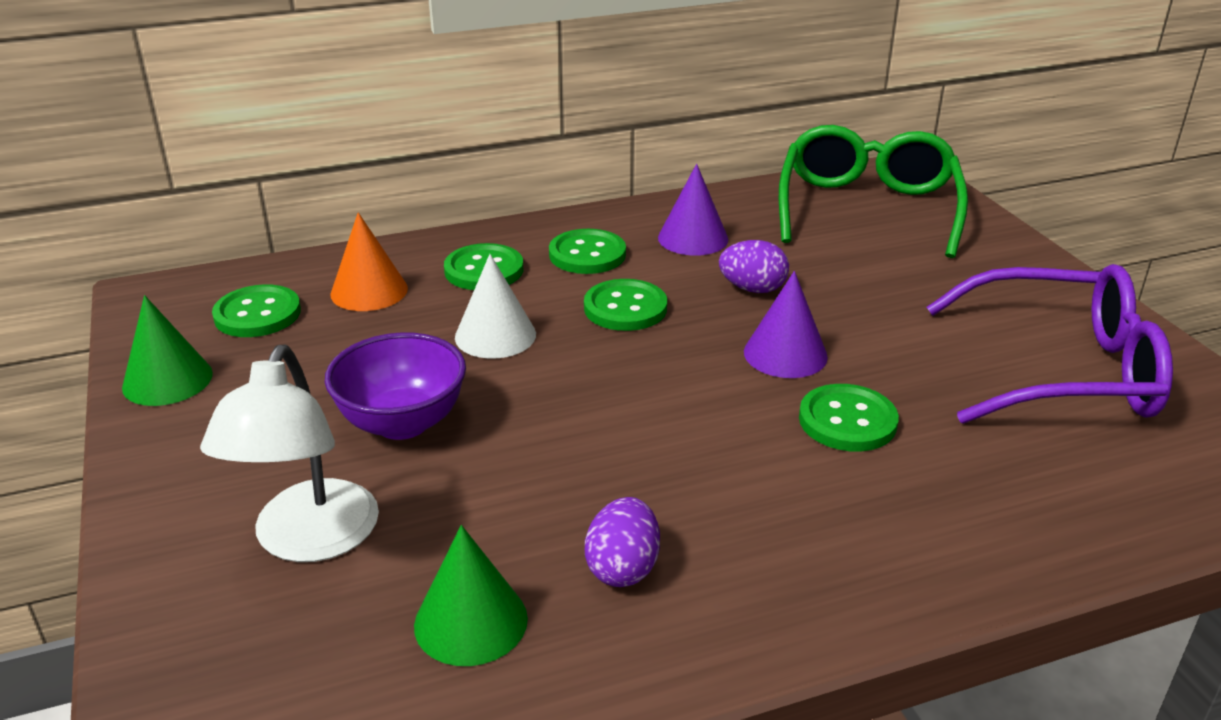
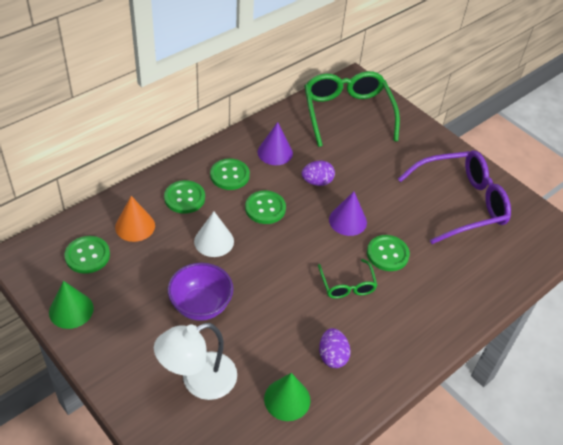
camera: 25 degrees left, 15 degrees up
(308, 540) = (198, 381): white lamp -> white lamp turned 75 degrees clockwise
(727, 454) = (347, 285): none -> green glasses

